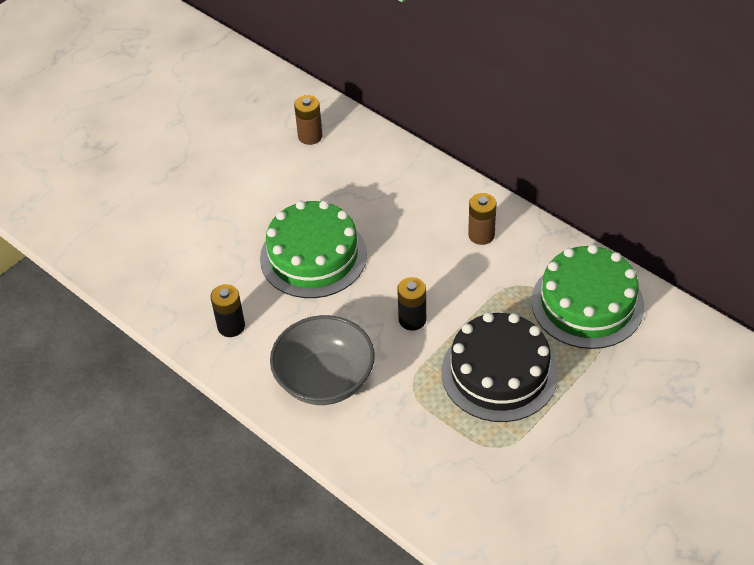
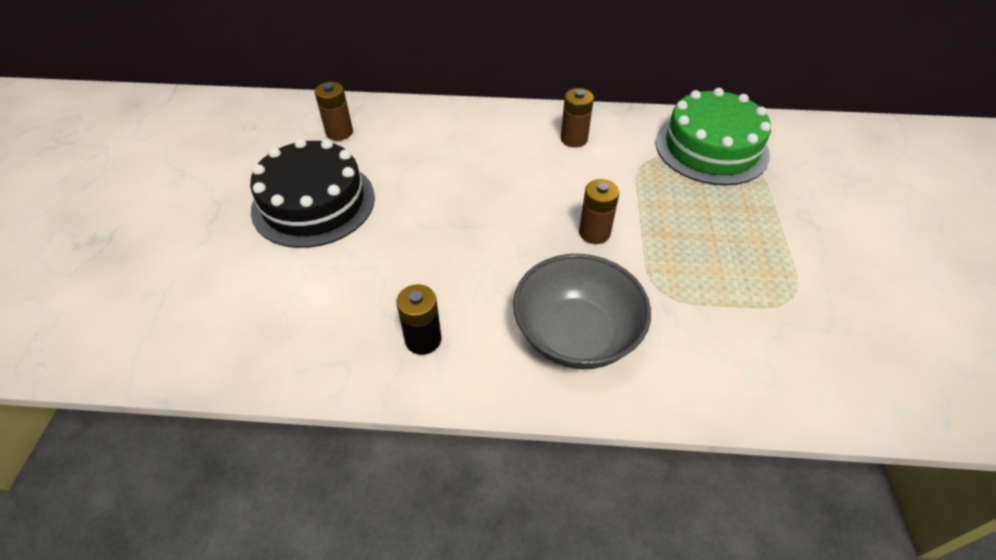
camera: 40 degrees left, 0 degrees up
(313, 256) = (444, 227): green cake -> none
(412, 319) = (594, 233): black battery -> brown battery
(499, 373) = (715, 235): black cake -> black cake (313, 203)

